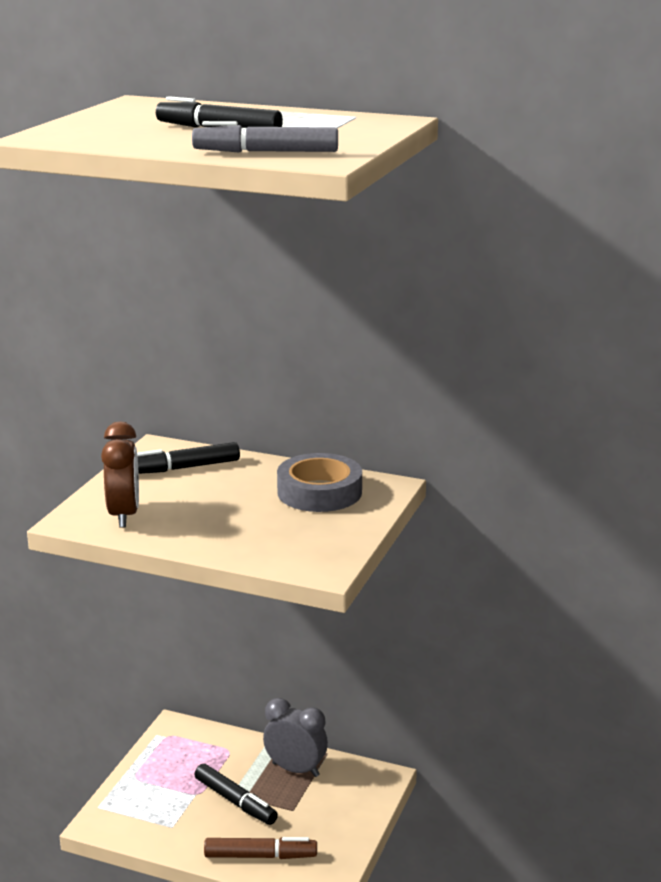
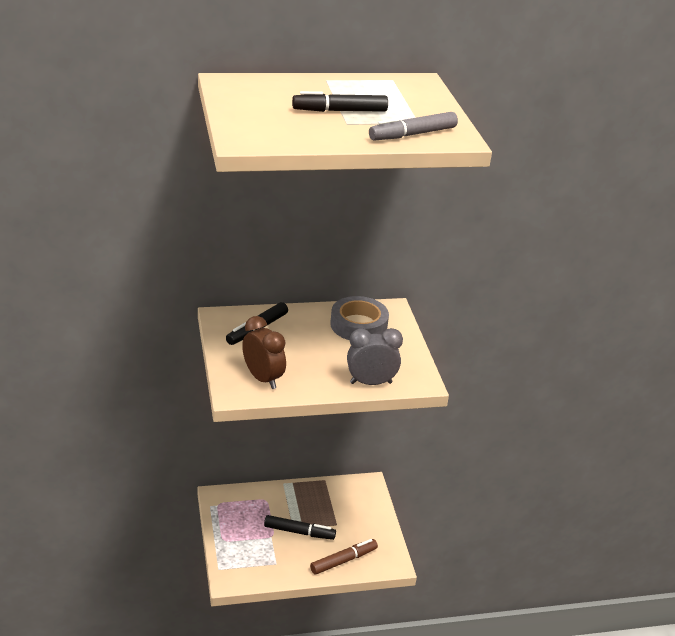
camera: 35 degrees left, 10 degrees up
(295, 769) = (316, 497): grey clock -> grey clock (371, 383)

